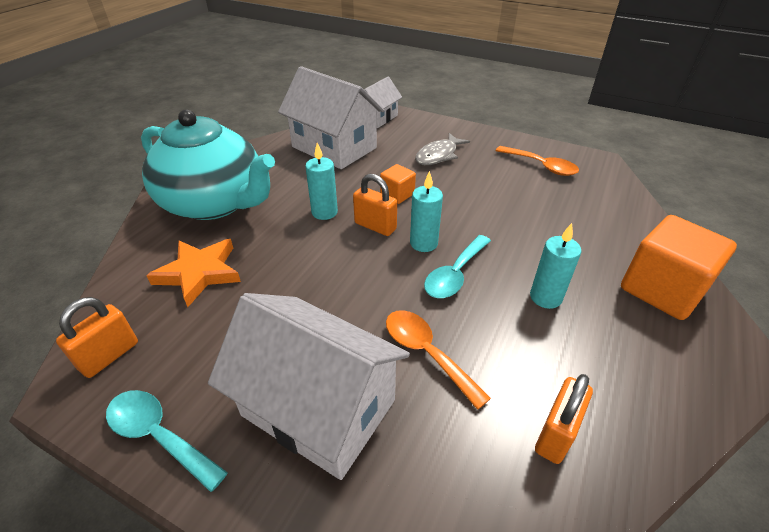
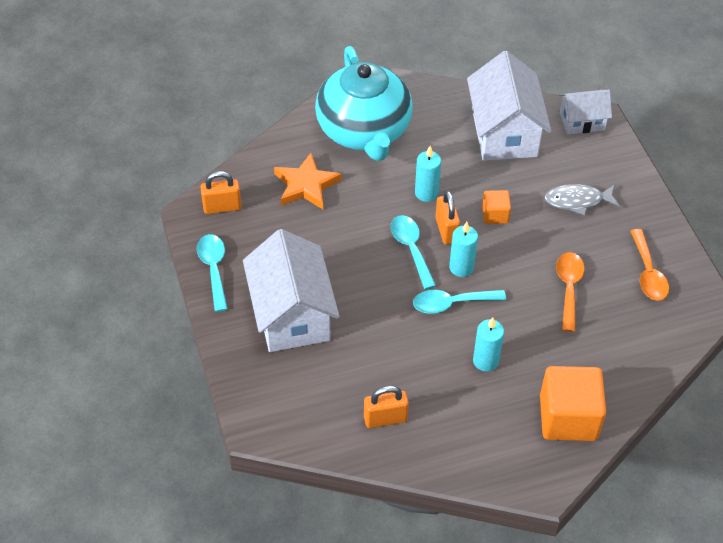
camera: 45 degrees right, 10 degrees up
(365, 258) = (411, 249): none -> turquoise spoon
(427, 353) = (374, 333): orange spoon -> orange spoon (569, 288)

